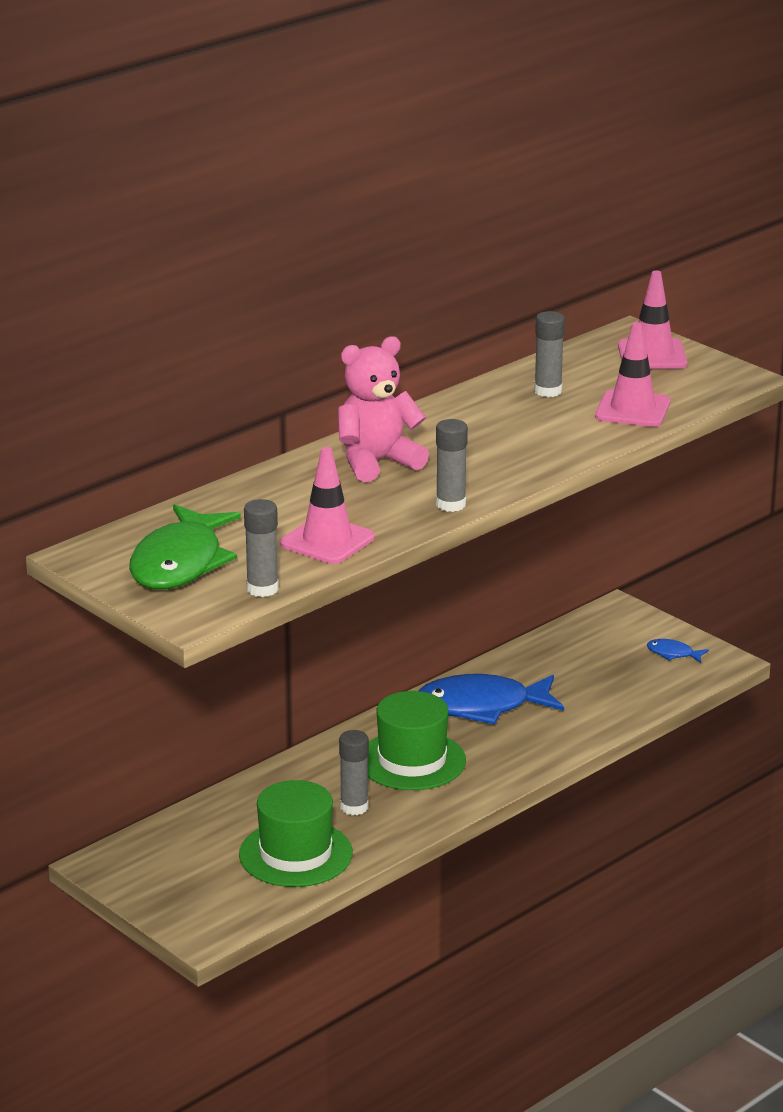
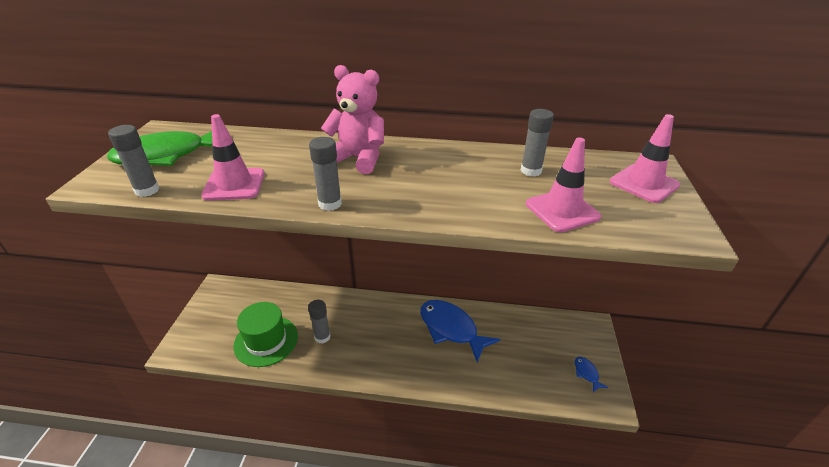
camera: 50 degrees right, 10 degrees up
(412, 761) = (380, 333): green hat -> none

